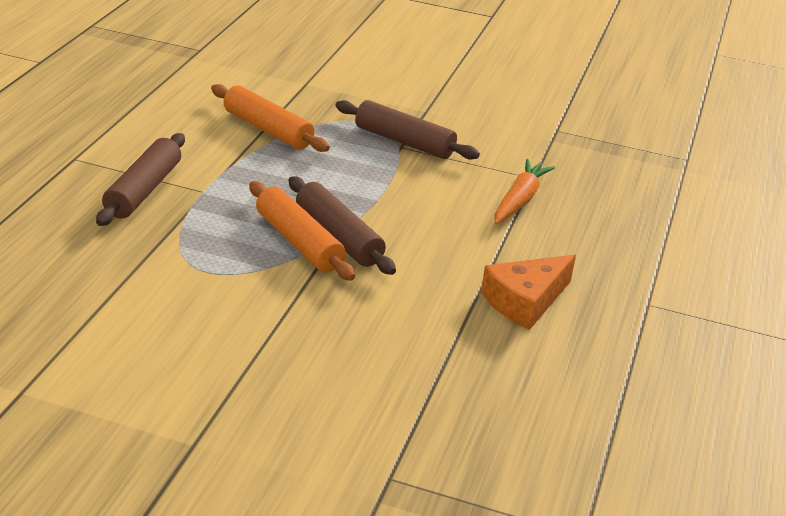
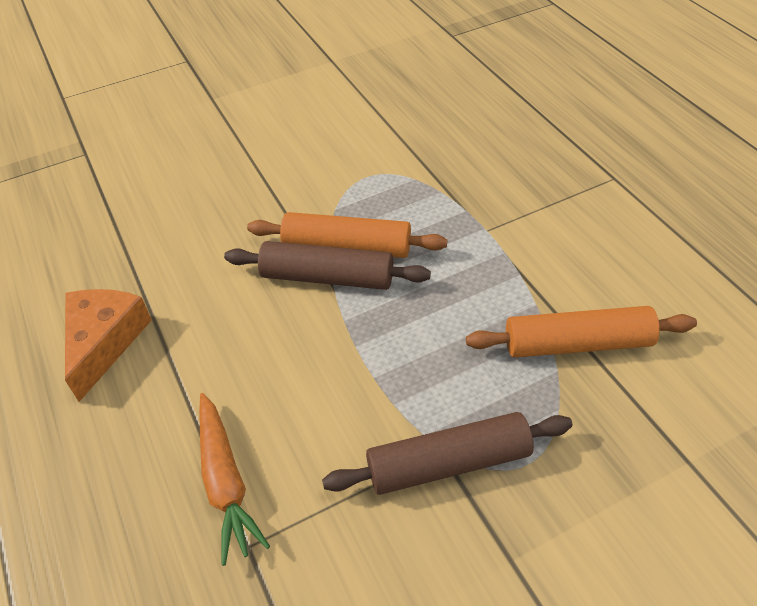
camera: 140 degrees right, 15 degrees up
(143, 190) = (520, 195): brown rolling pin -> none

